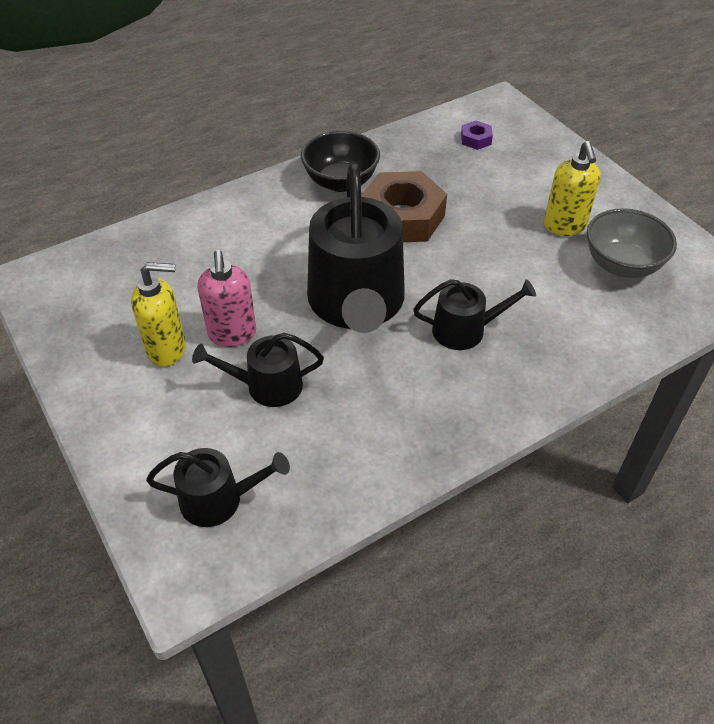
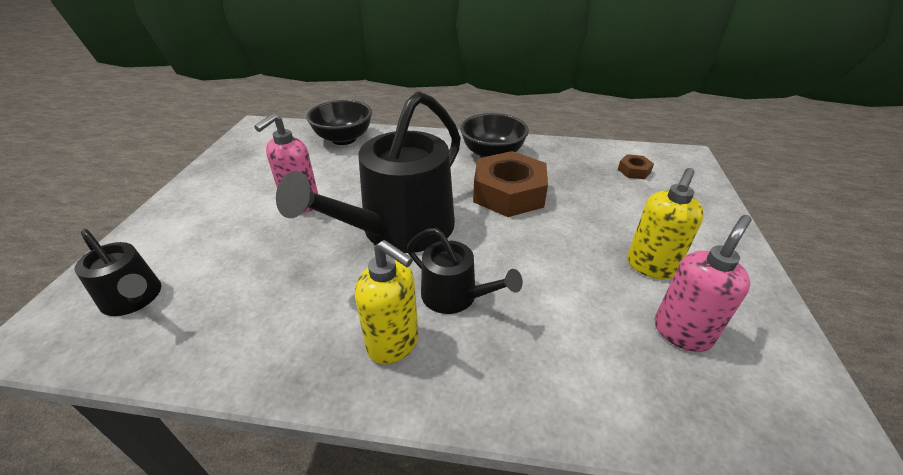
camera: 40 degrees right, 10 degrees down
(163, 240) = (344, 139): none -> black bowl
(167, 349) = (257, 192): yellow soap dispenser -> yellow soap dispenser (393, 343)
(267, 386) = (270, 246): black watering can -> none
(476, 139) = (634, 171): purple nut -> brown nut
(621, 265) = (682, 332): grey bowl -> pink soap dispenser

